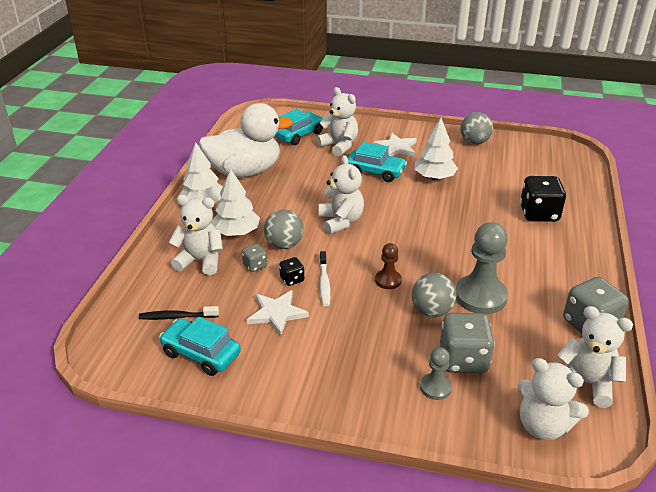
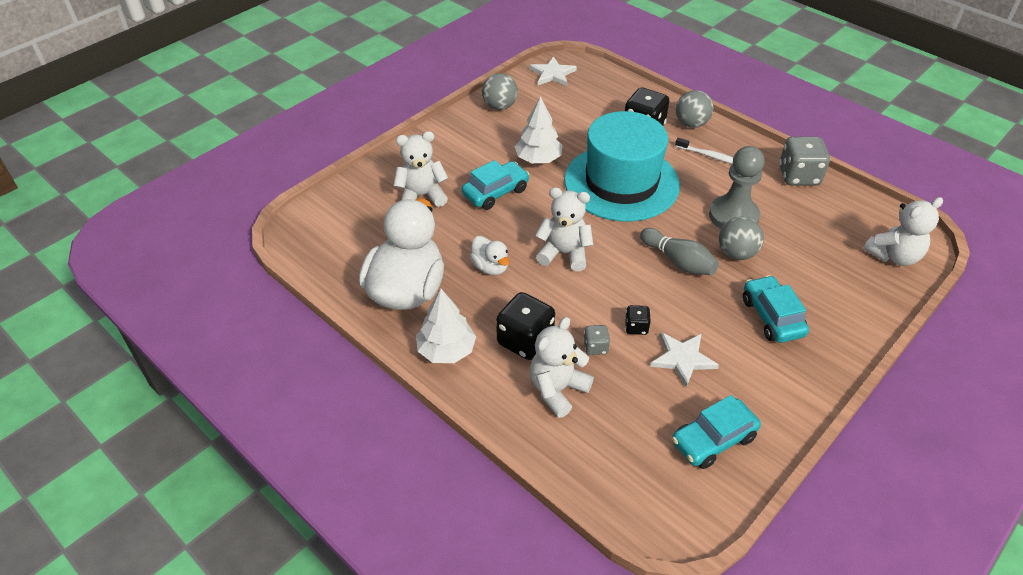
camera: 60 degrees left, 10 degrees up
(177, 317) = (644, 442): black toothbrush -> none
(236, 232) = (525, 341): white tree -> black dice
(284, 245) = (574, 311): grey ball -> grey ball (691, 124)
(296, 195) = (490, 267): none -> white duck
(299, 135) = (368, 217): turquoise car -> turquoise car (772, 317)
(324, 283) = (656, 306): white toothbrush -> white toothbrush (709, 156)
(388, 280) = (678, 261): brown pawn -> grey bowling pin
(396, 147) = (463, 158): white star -> white star (552, 74)
(435, 387) = (830, 294): grey pawn -> none
(453, 223) = (621, 182): none -> turquoise hat
(463, 359) = (805, 263): grey dice -> none
(586, 383) = (860, 212): white teddy bear -> none

